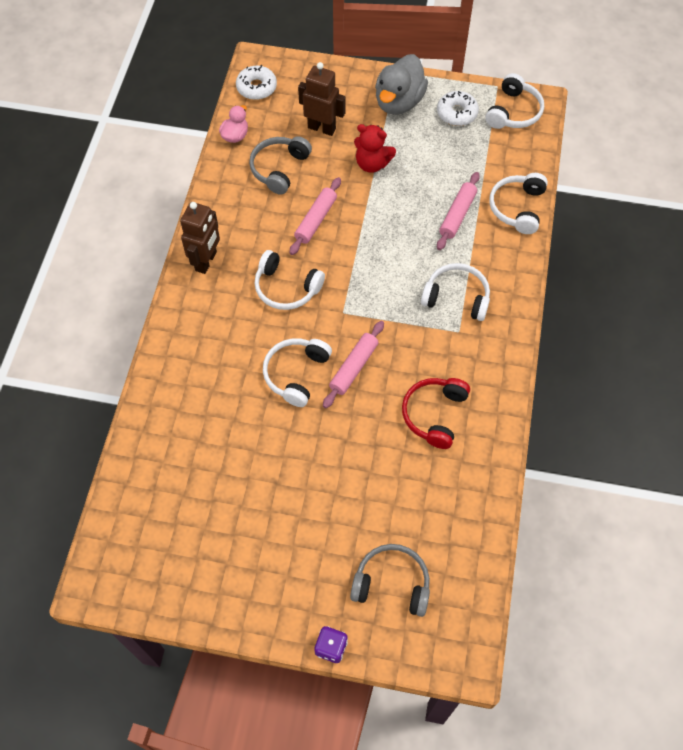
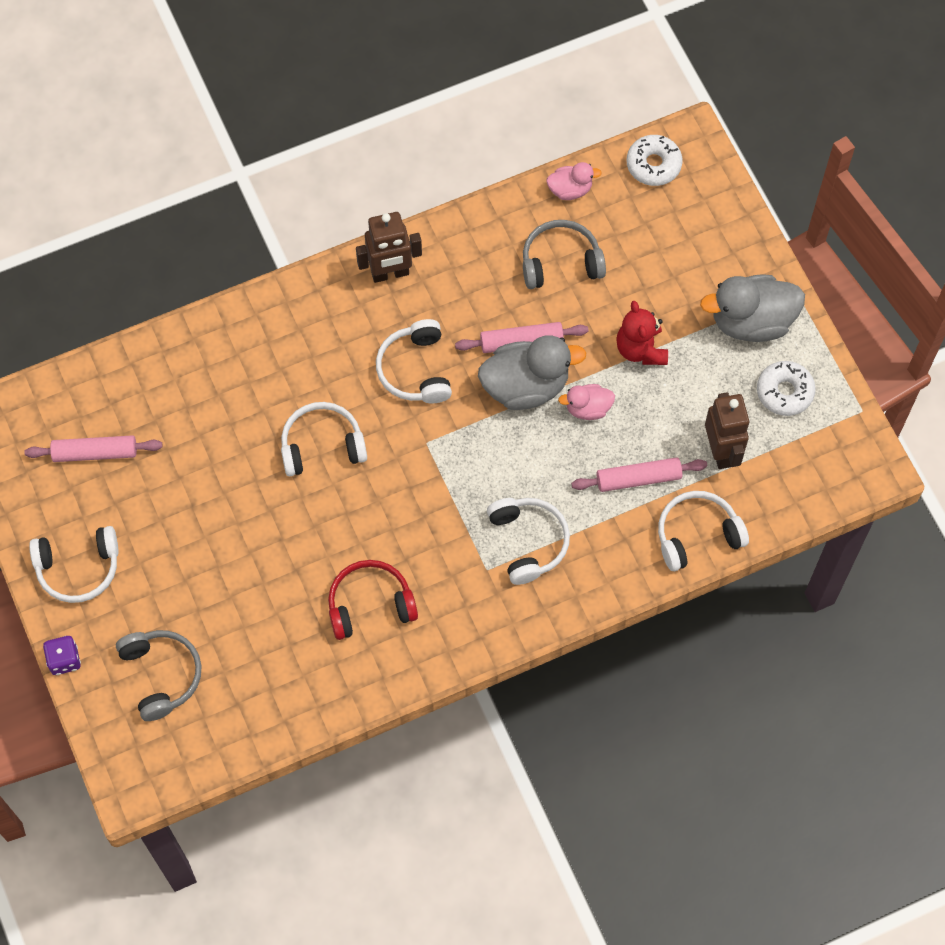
camera: 55 degrees right, 5 degrees up
(322, 128) = (649, 267): brown robot -> brown robot (721, 451)
(348, 235) = (526, 386): none -> grey duck
(354, 367) = (368, 495): pink rolling pin -> pink rolling pin (95, 453)
(389, 213) = (588, 408): none -> pink duck
(513, 112) = (836, 451): white headphones -> white headphones (78, 568)

